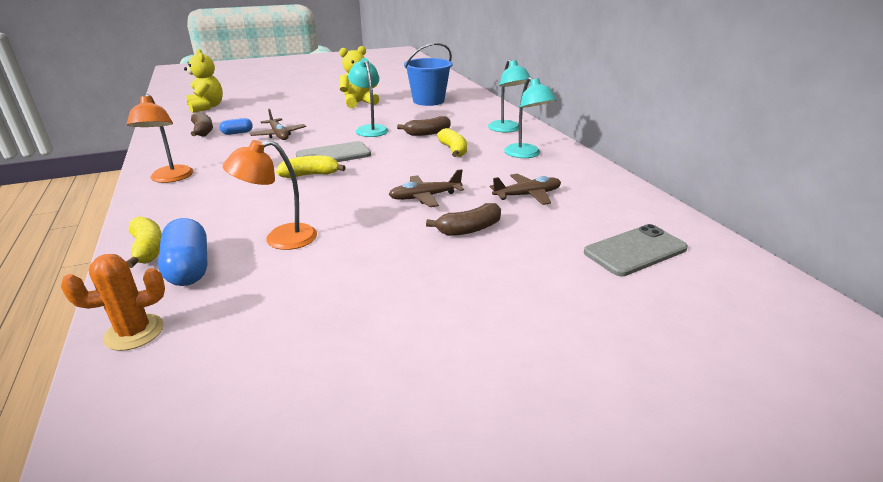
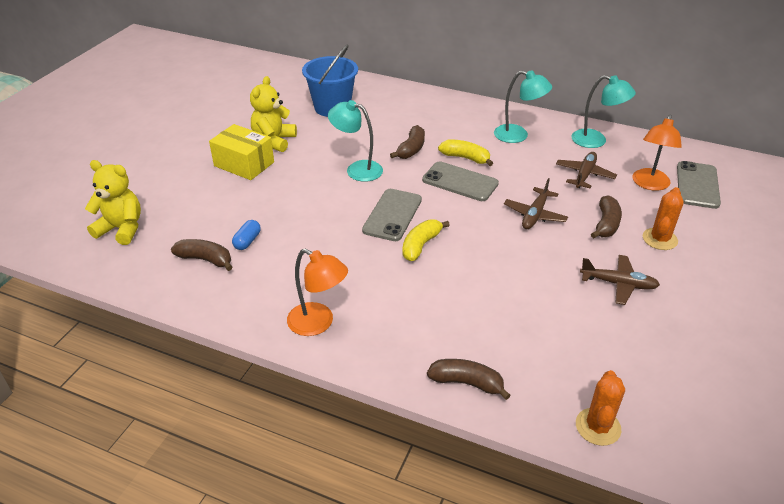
camera: 45 degrees left, 10 degrees up
(148, 249) = (467, 383): yellow banana -> brown banana
(189, 268) = (525, 371): blue capsule -> none
(279, 135) = (293, 221): brown plane -> brown plane (618, 284)
(280, 239) = (527, 310): orange lamp -> orange lamp (649, 184)
(319, 106) = (244, 164): none -> yellow box
(417, 159) = (460, 182): none -> grey phone
(495, 263) = (659, 239): none -> orange cactus
(507, 129) = (459, 114): turquoise lamp -> turquoise lamp (596, 141)

